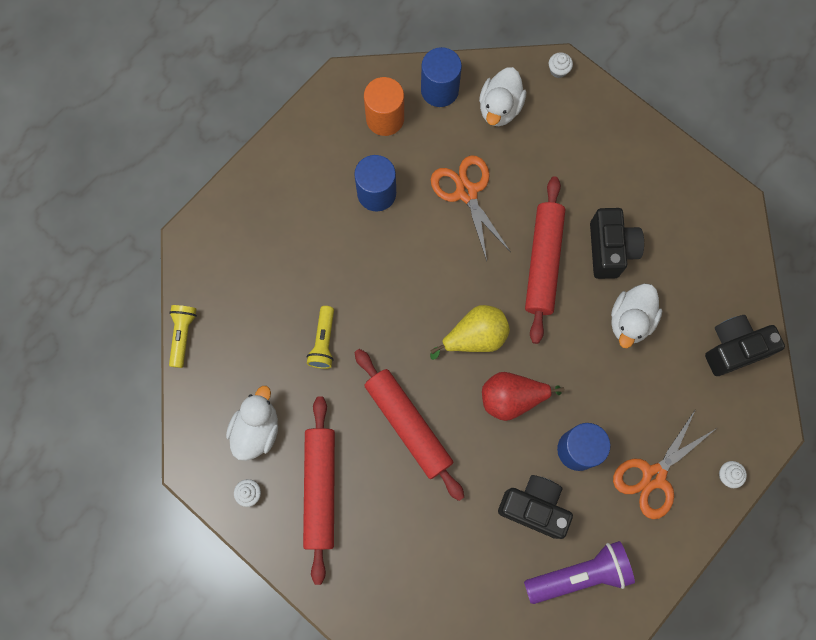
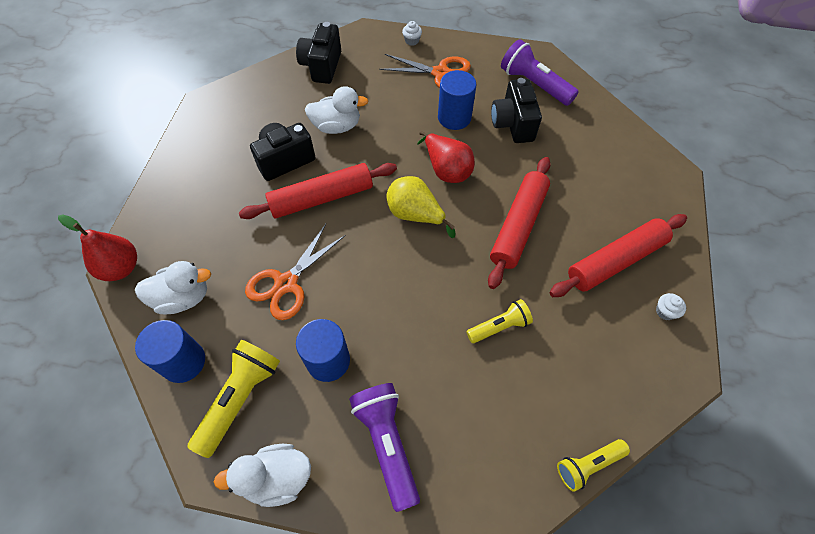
camera: 120 degrees left, 15 degrees down
(257, 429) = (613, 337): white duck -> white duck (277, 478)
(287, 204) = (387, 443): none -> purple flashlight
(385, 118) = (240, 398): orange cylinder -> yellow flashlight
(558, 70) = (121, 268): white cupcake -> red pear
(733, 349) = (322, 66): black camera -> black camera turned 60 degrees clockwise

